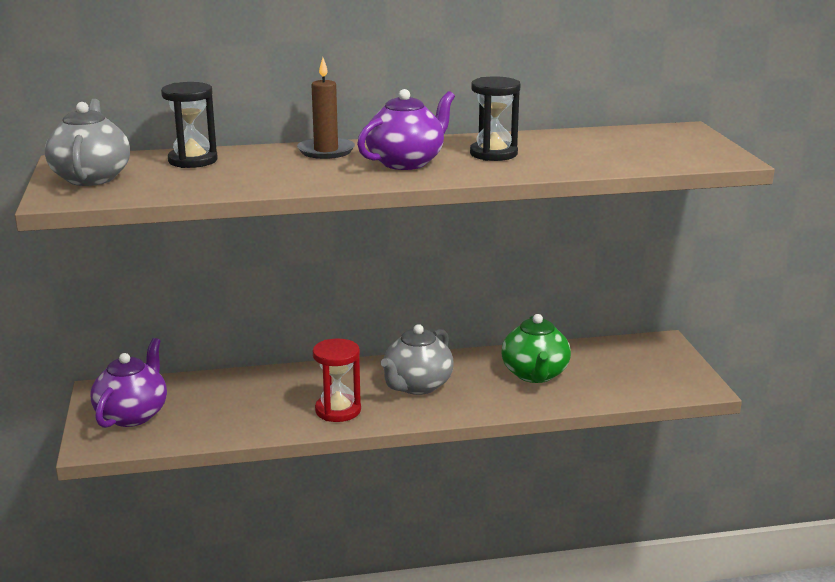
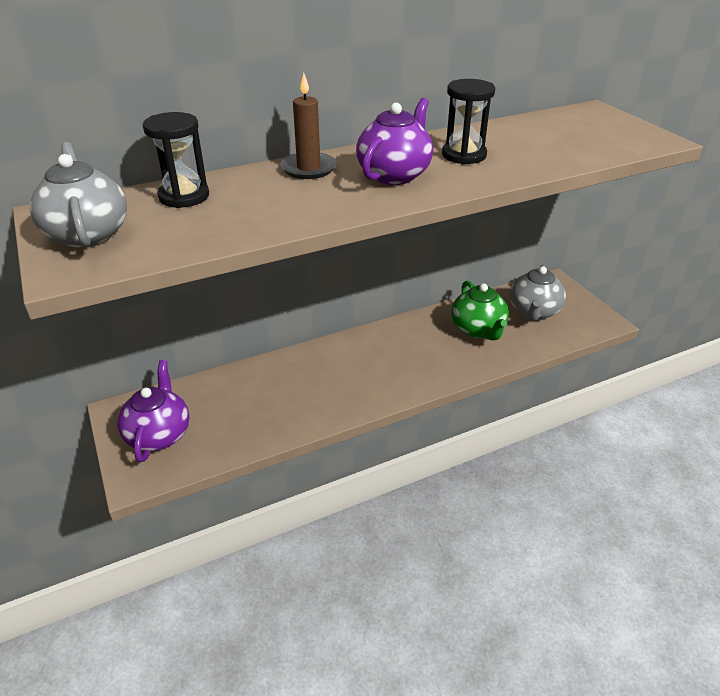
camera: 15 degrees left, 15 degrees up
(338, 410) = (339, 396): red hourglass -> none
(417, 386) = (392, 357): grey teapot -> grey teapot (533, 312)

